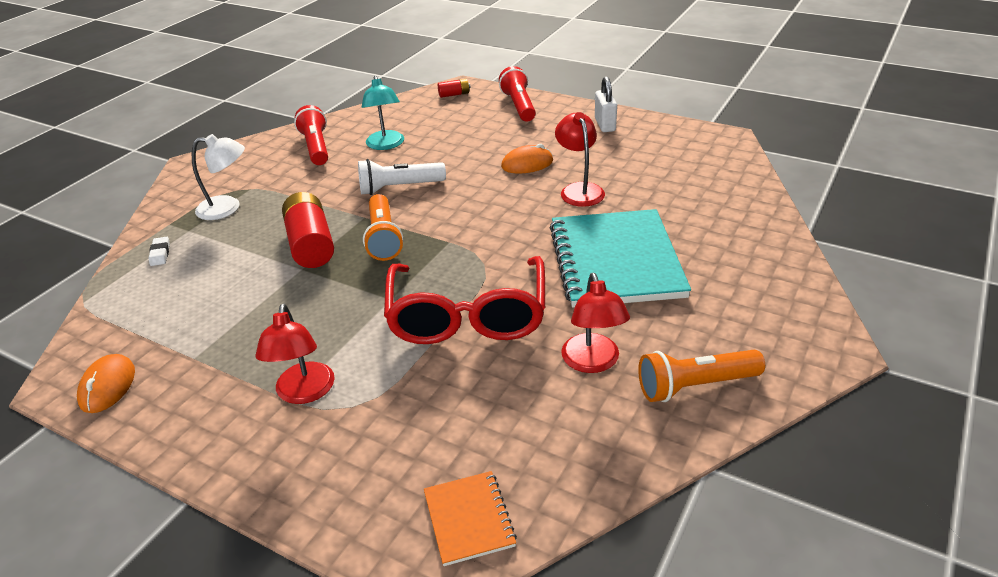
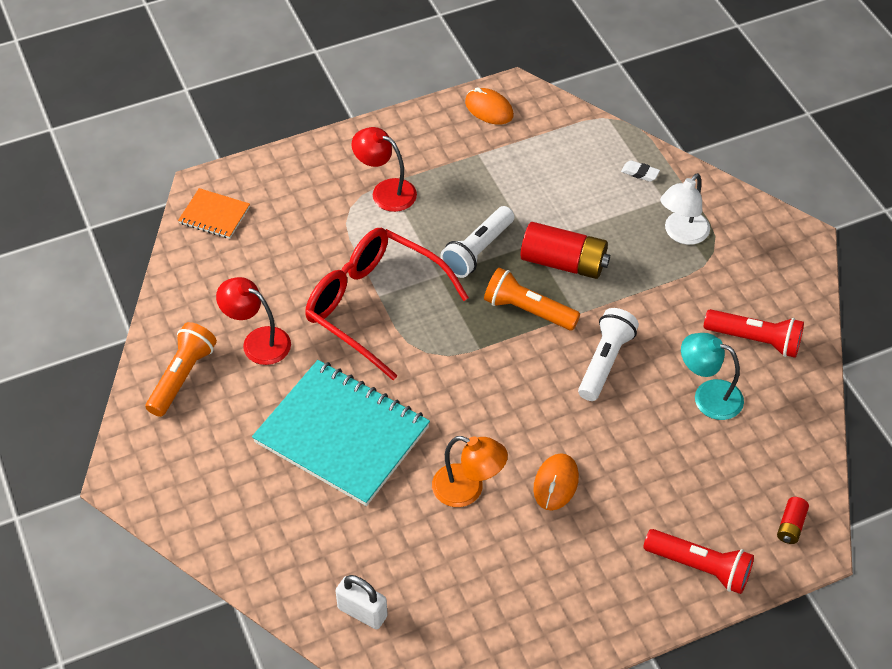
camera: 125 degrees right, 15 degrees up
(338, 293) = (478, 251): none -> white flashlight
(579, 190) = (468, 490): red lamp -> orange lamp
(605, 124) = (575, 613): white padlock -> white padlock (362, 612)

